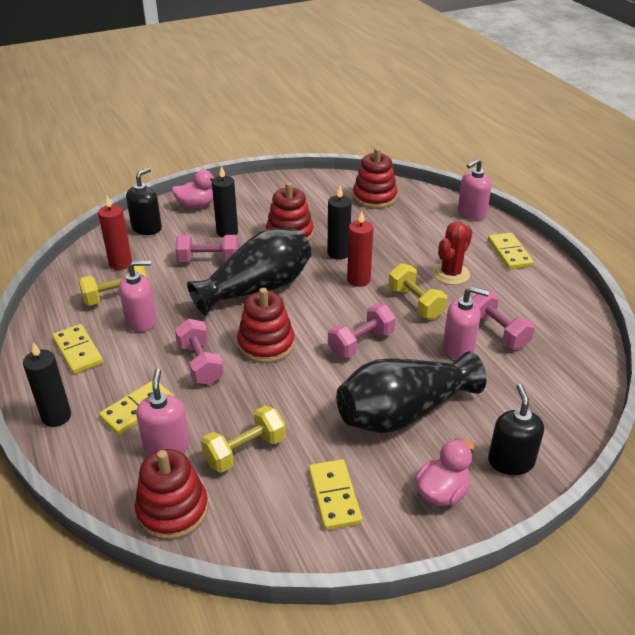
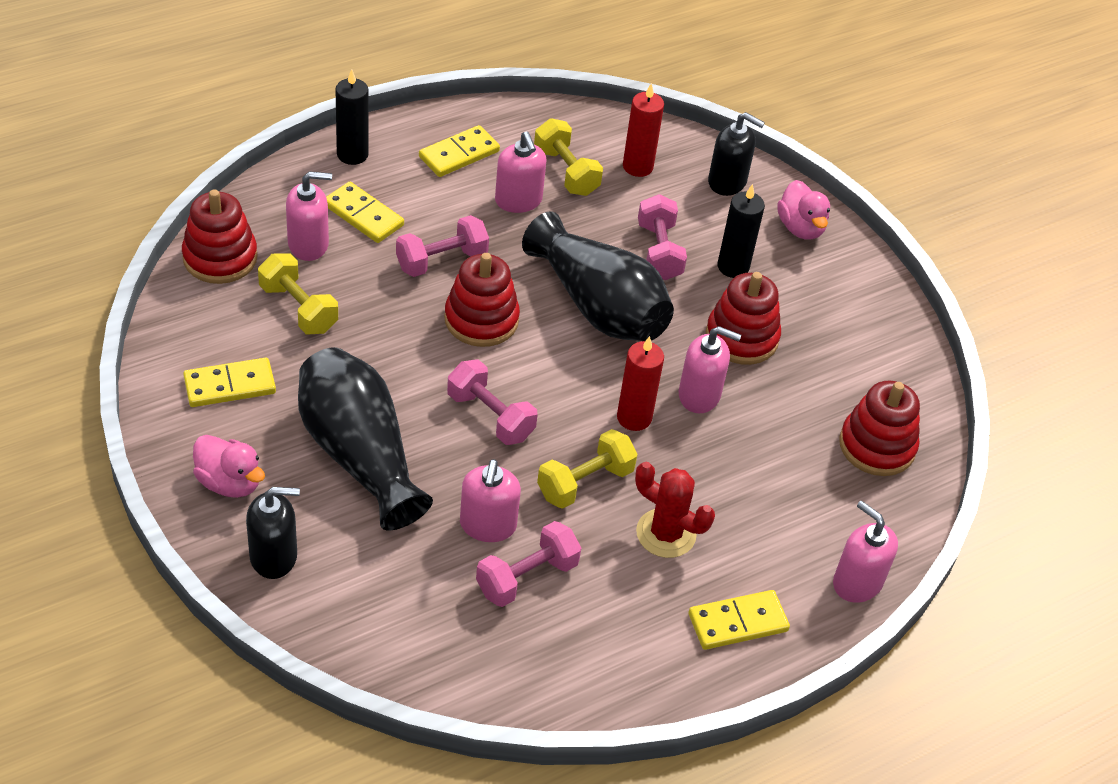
camera: 80 degrees right, 10 degrees up
(338, 253) = (699, 395): black candle -> pink soap dispenser

